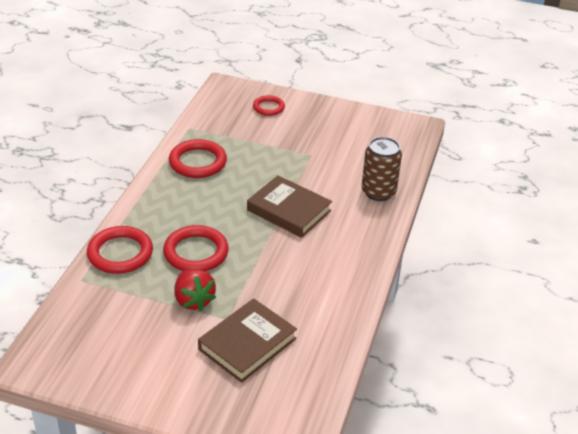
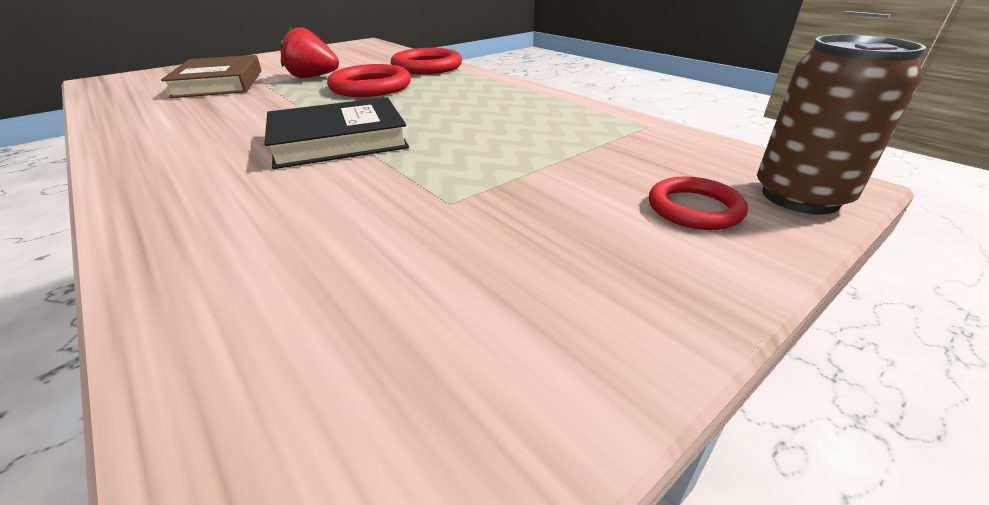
camera: 125 degrees right, 5 degrees down
(198, 162) = (542, 114): red ring -> none
(289, 210) = (339, 141): brown book -> black book
(378, 192) = (208, 236): brown can -> brown can (800, 197)

